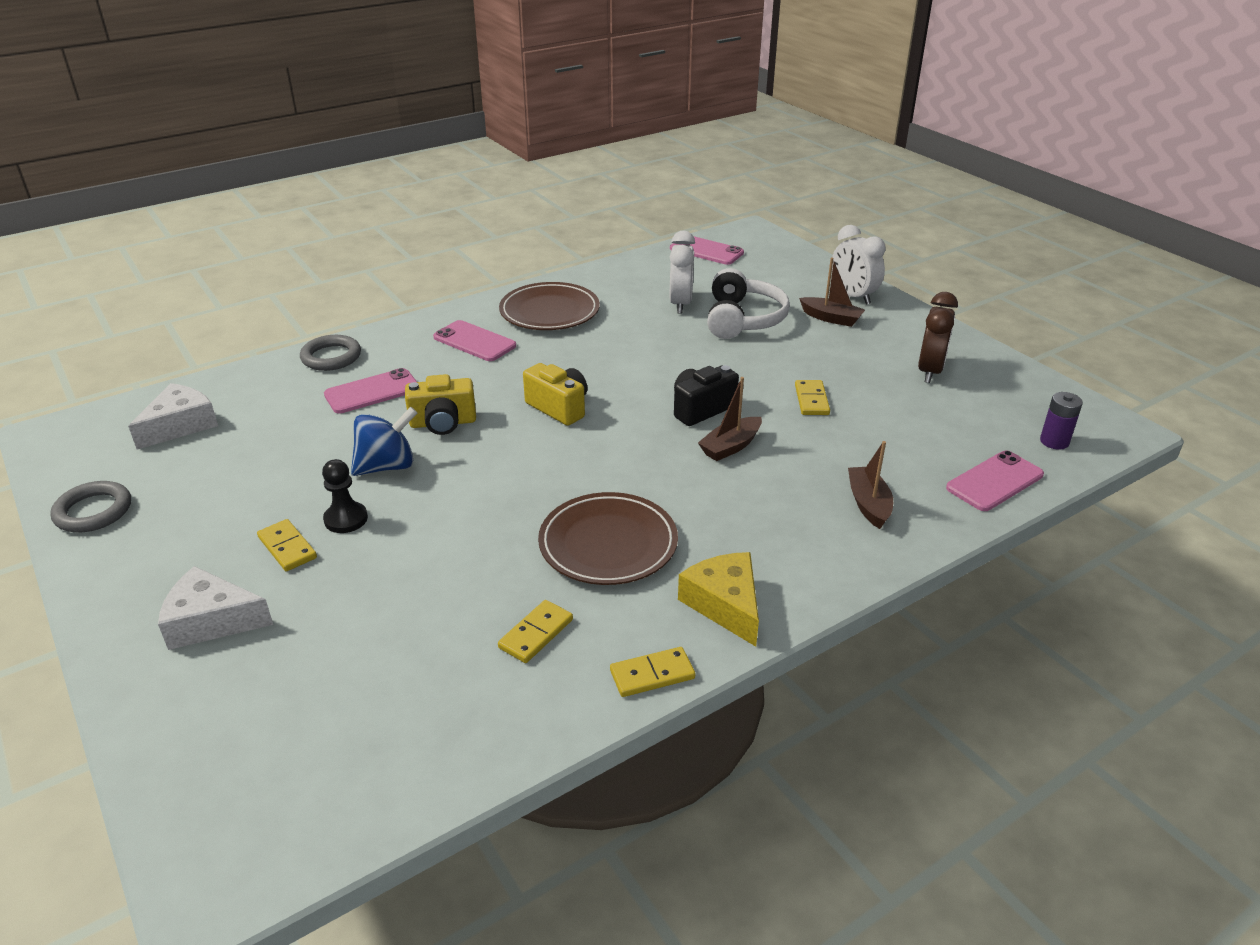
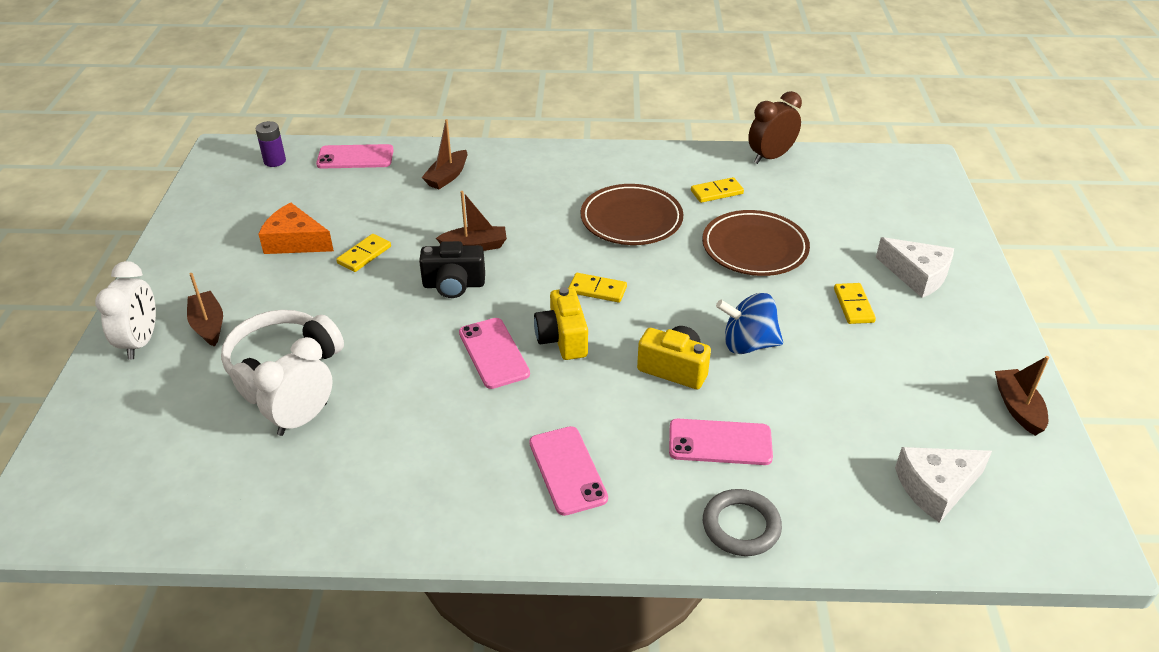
camera: 145 degrees left, 5 degrees up
(93, 511) = (1018, 408): grey ring -> brown boat
(346, 519) = (801, 310): black pawn -> none
(549, 312) = (445, 481): brown plate -> brown plate (754, 248)
(652, 674) = (671, 154): yellow domino -> yellow domino (597, 290)
(706, 251) = (139, 505): pink phone -> pink phone (493, 353)
(725, 604) = (599, 165): yellow cheese -> none
(885, 386) = (295, 241): none -> orange cheese
(930, 371) = (241, 238): brown clock -> brown clock (770, 157)

